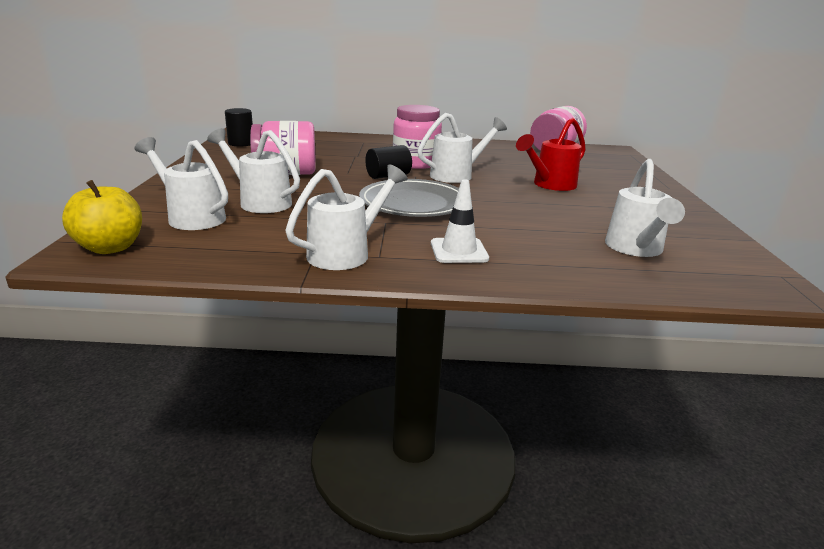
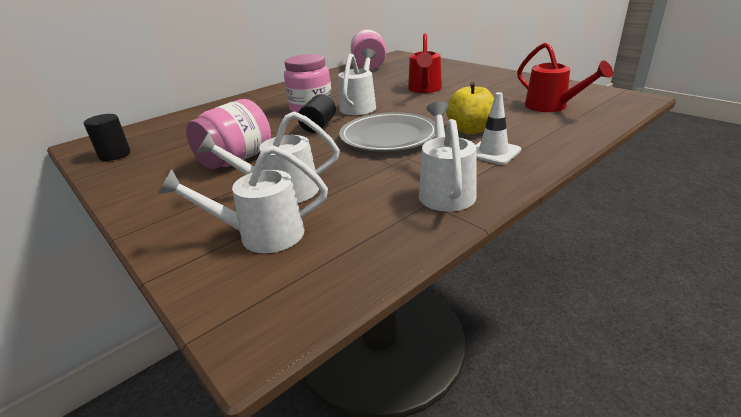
camera: 40 degrees left, 5 degrees up
(110, 247) = (268, 306): yellow apple -> yellow apple (470, 130)
(635, 249) = (551, 107): white watering can -> red watering can

